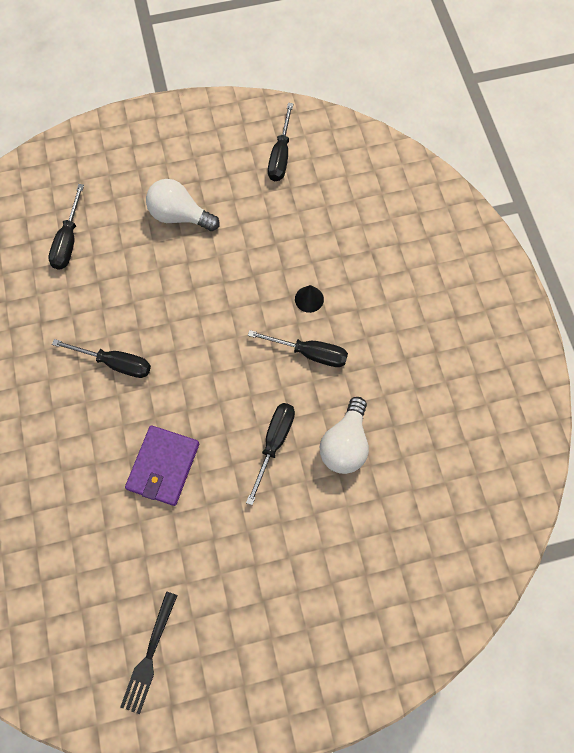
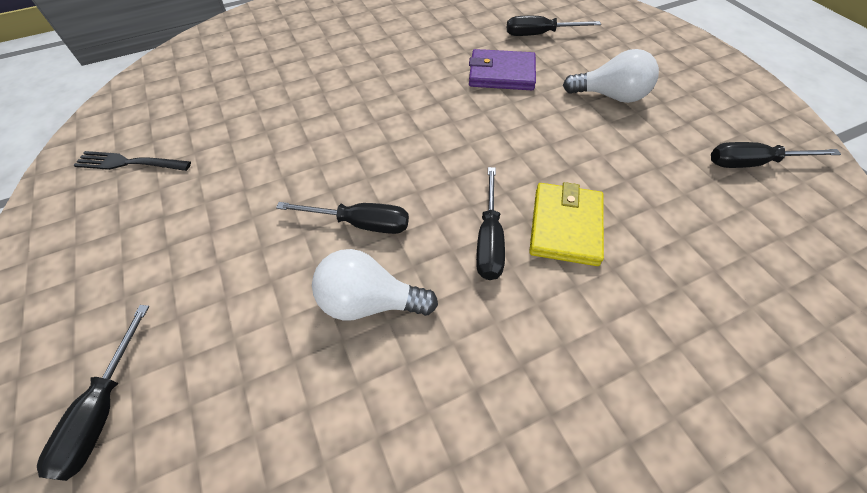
camera: 80 degrees right, 15 degrees down
(115, 363) = (426, 84): black screwdriver -> black screwdriver (103, 410)
(163, 466) = (324, 136): purple wallet -> purple wallet (501, 74)
(180, 216) = (610, 96): white light bulb -> white light bulb turned 90 degrees clockwise
(309, 299) = (565, 226): black cone -> yellow wallet

